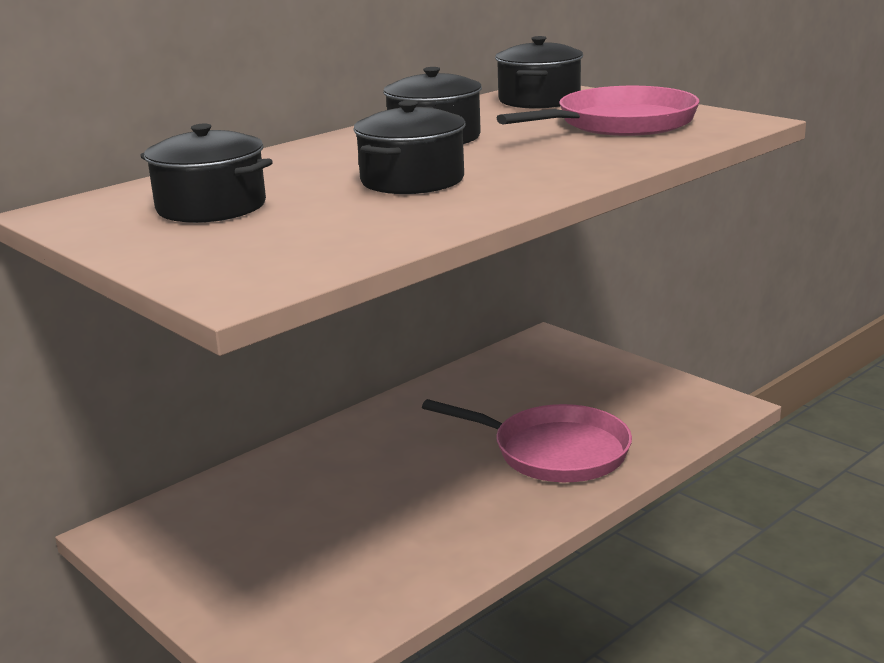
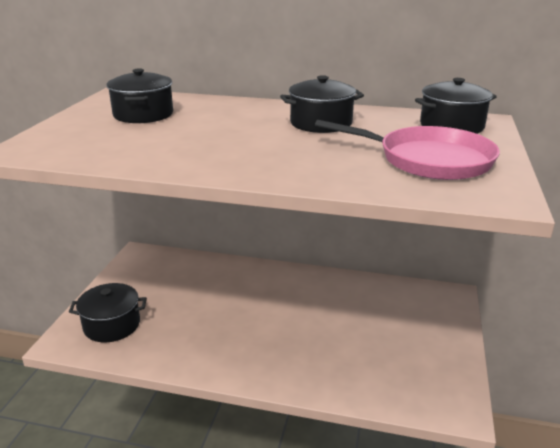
camera: 55 degrees right, 5 degrees up
(412, 180) = (227, 139): black pot -> black pot (112, 325)
(554, 452) = (319, 351): pink pan -> none

